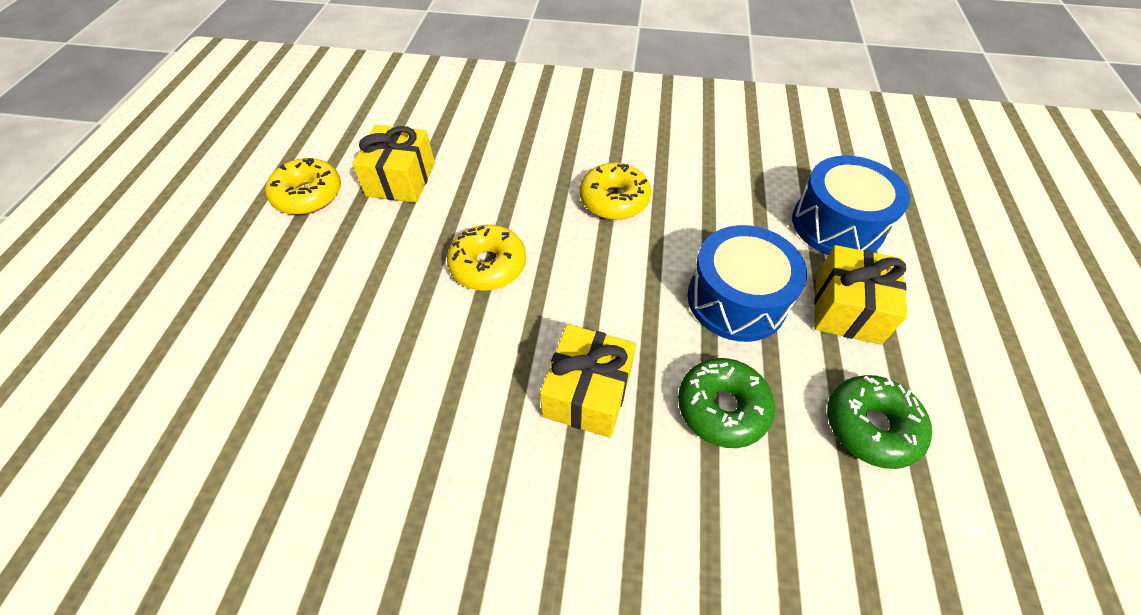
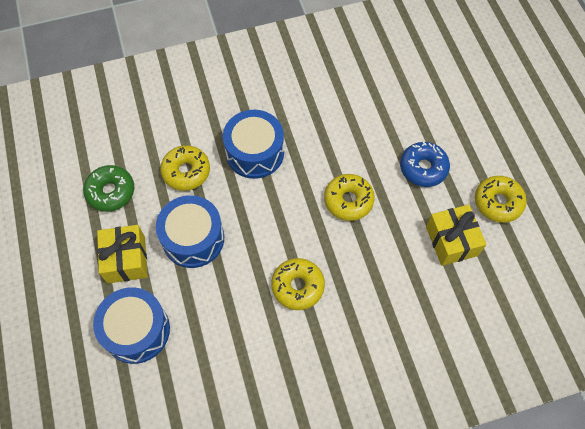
camera: 155 degrees right, 10 degrees up
(354, 266) = (423, 168): none -> blue donut
(588, 393) = (255, 152): yellow gift -> blue drum
(722, 408) = (186, 172): green donut -> yellow donut

